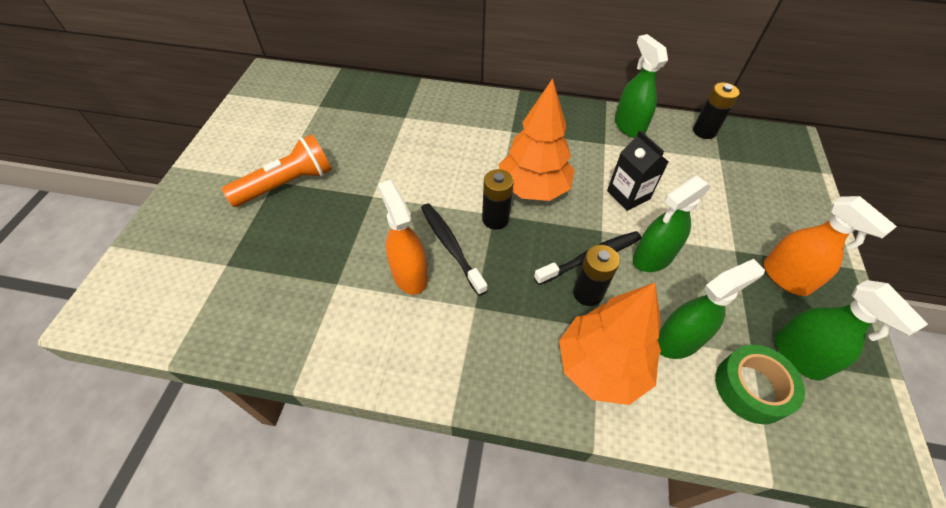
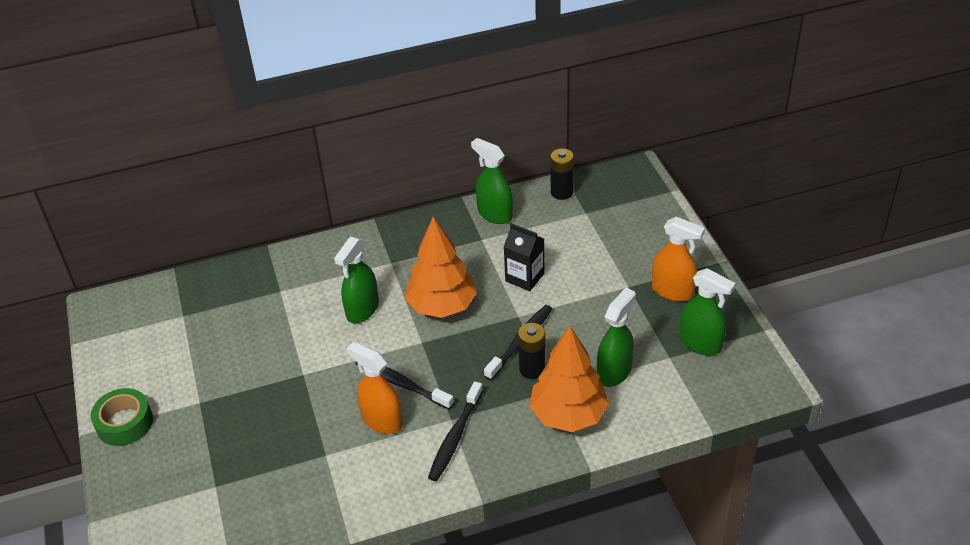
camera: 25 degrees left, 10 degrees down
(287, 184) = (214, 399): orange flashlight -> none
(467, 329) = (455, 437): none -> black toothbrush
(495, 219) = (425, 346): black battery -> none
(652, 257) = (568, 320): green spray bottle -> green spray bottle (362, 310)
(751, 388) = (677, 380): green tape -> green tape (124, 423)

